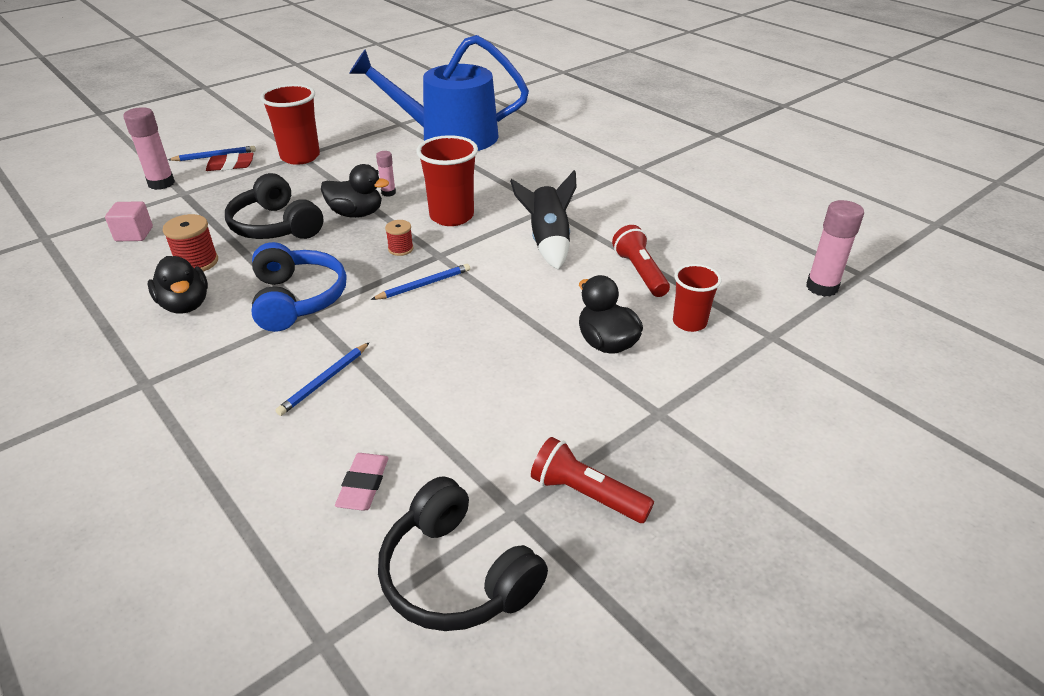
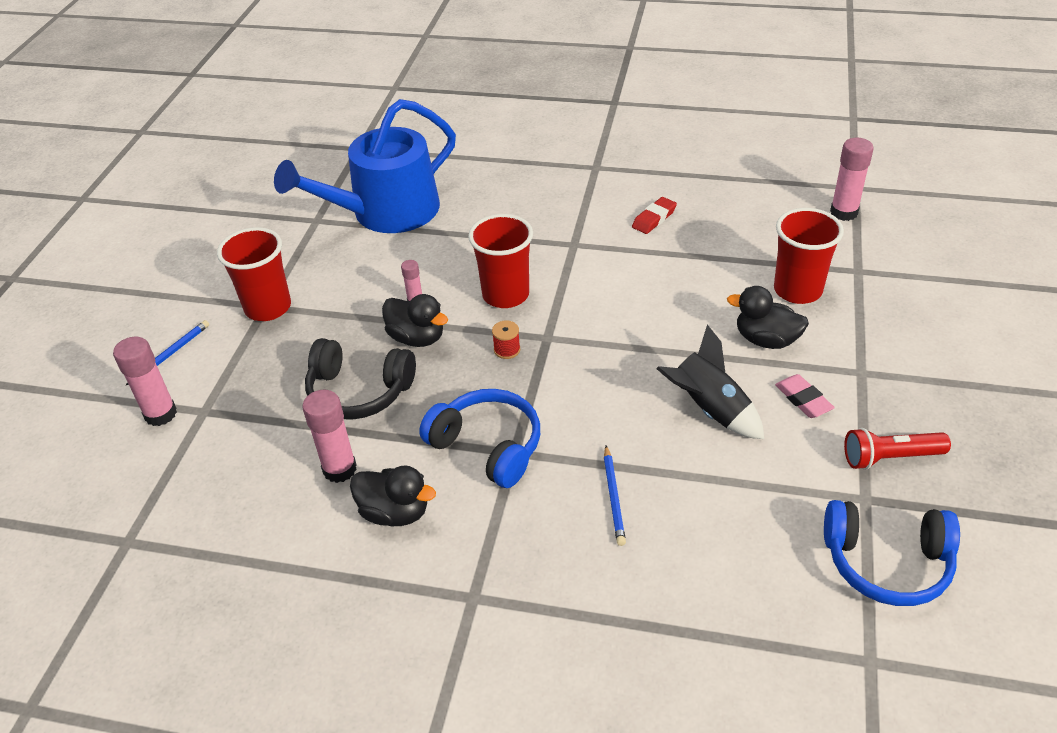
camera: 35 degrees left, 5 degrees up
(134, 234) = (225, 481): pink cube -> none
(197, 262) = (340, 469): red spool -> pink glue stick
(230, 165) = (206, 355): red eraser -> red eraser (654, 218)
(356, 214) = (417, 338): black duck -> black duck turned 60 degrees clockwise
(363, 485) = (753, 551): pink eraser -> pink eraser (803, 399)
(423, 285) = (572, 371): blue pencil -> none
(456, 575) = (887, 563): black headphones -> blue headphones
(548, 242) = (616, 277): black rocket -> black rocket (709, 410)
(640, 272) = (716, 267): red flashlight -> none
(689, 322) = (797, 290): red cup -> red cup, size x1.58

